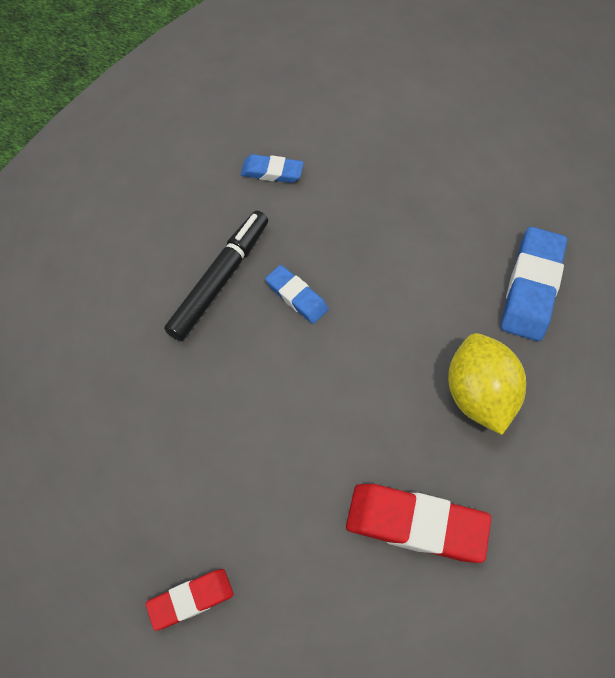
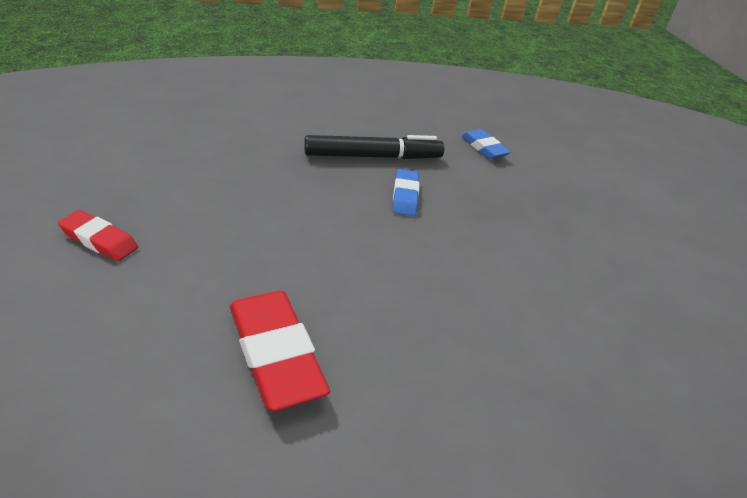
camera: 45 degrees right, 25 degrees down
(477, 394) = (449, 344): yellow lemon -> none
(531, 287) = (600, 337): blue eraser -> none

